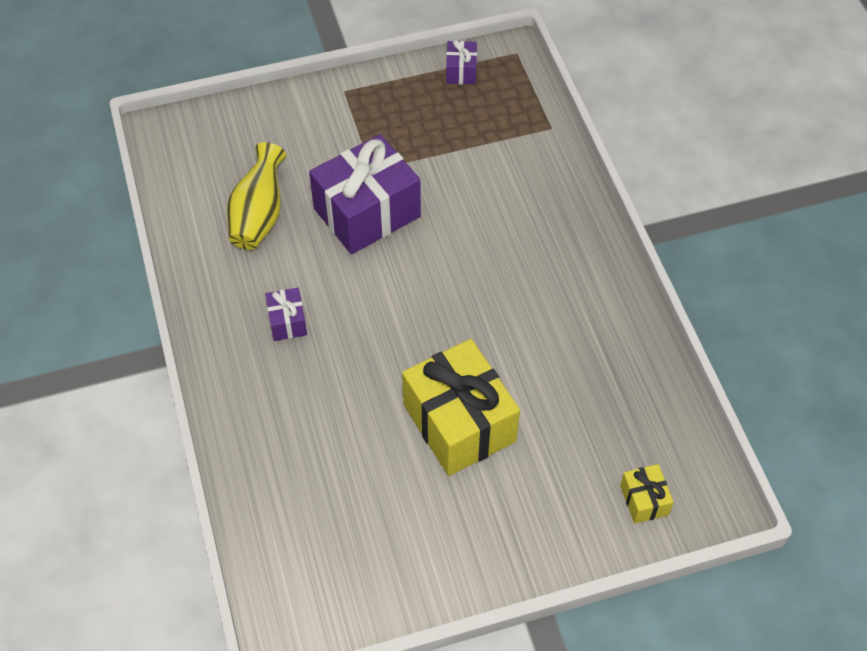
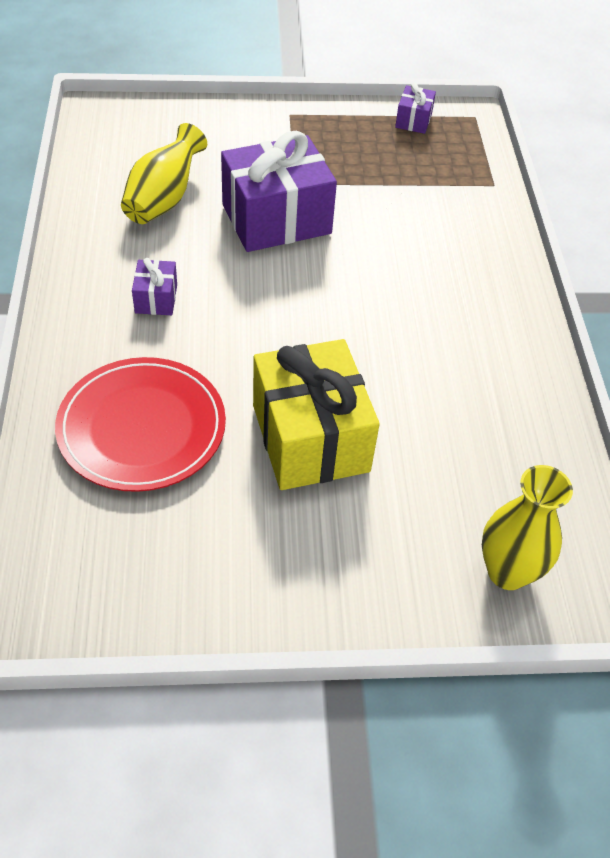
camera: 10 degrees right, 5 degrees down
(318, 448) = (142, 427): none -> red plate
(644, 500) = (507, 572): yellow gift -> yellow vase

